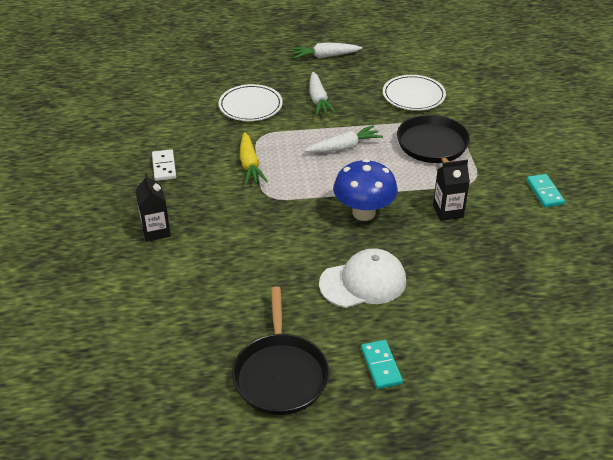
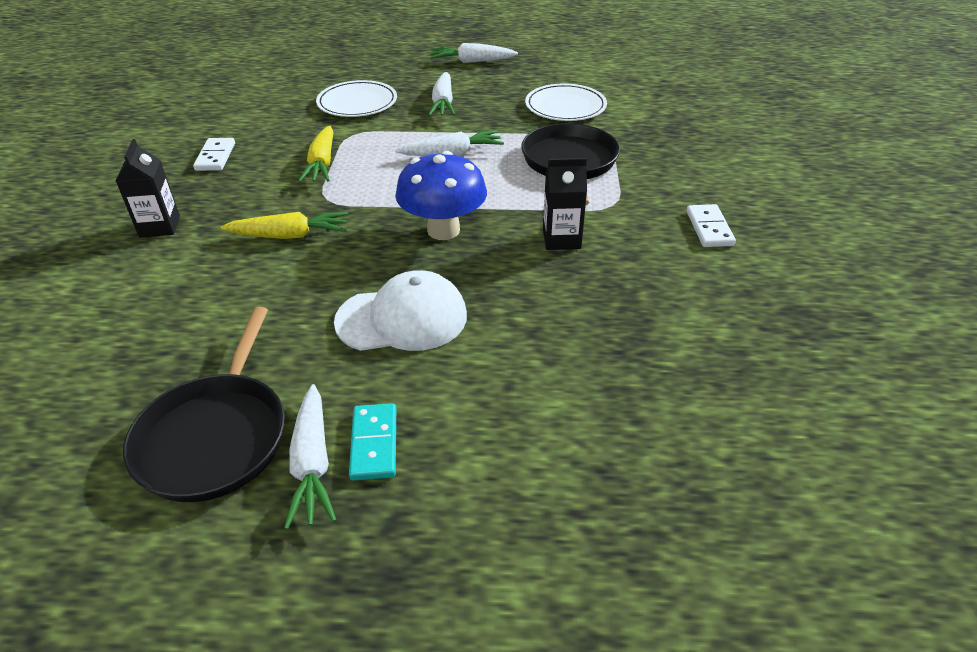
camera: 10 degrees right, 0 degrees up
(256, 228) = (289, 235): none -> yellow carrot
(349, 382) = (312, 463): none -> white carrot
(544, 192) = (709, 228): turquoise domino -> white domino

